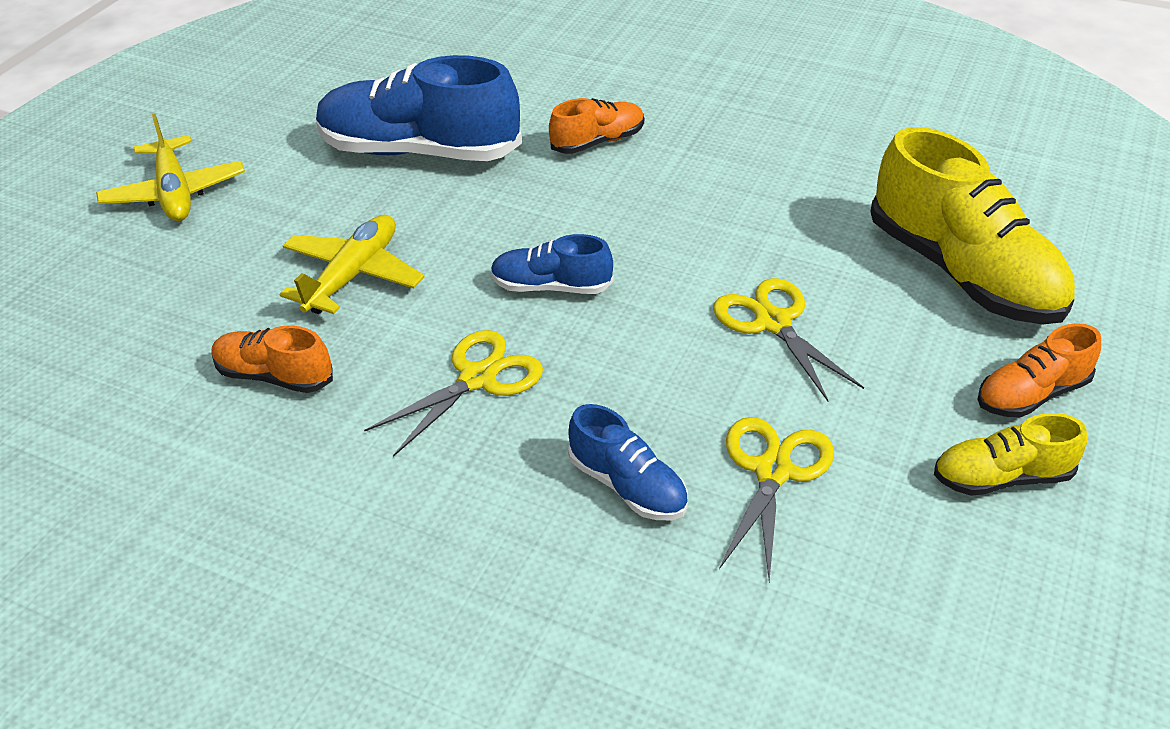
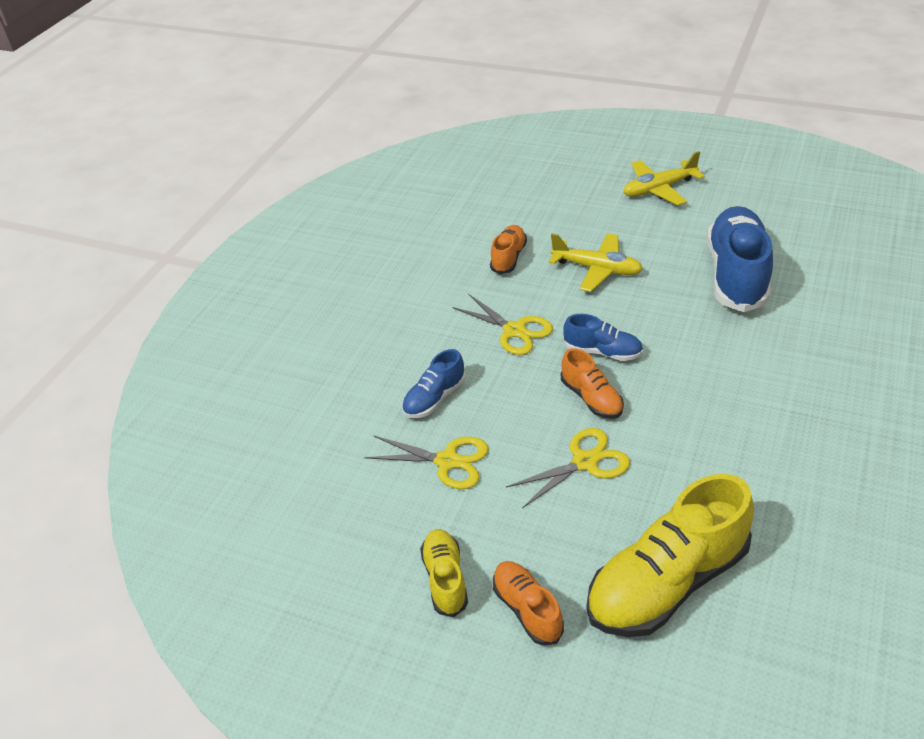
camera: 90 degrees right, 0 degrees up
(551, 287) = (602, 352): blue shoe -> blue shoe turned 105 degrees clockwise
(598, 142) = (781, 359): orange shoe -> orange shoe (591, 398)

